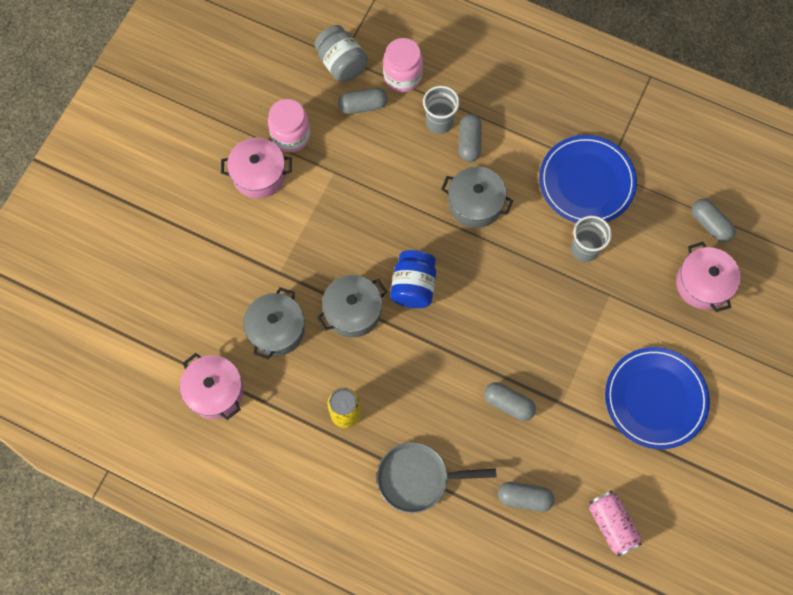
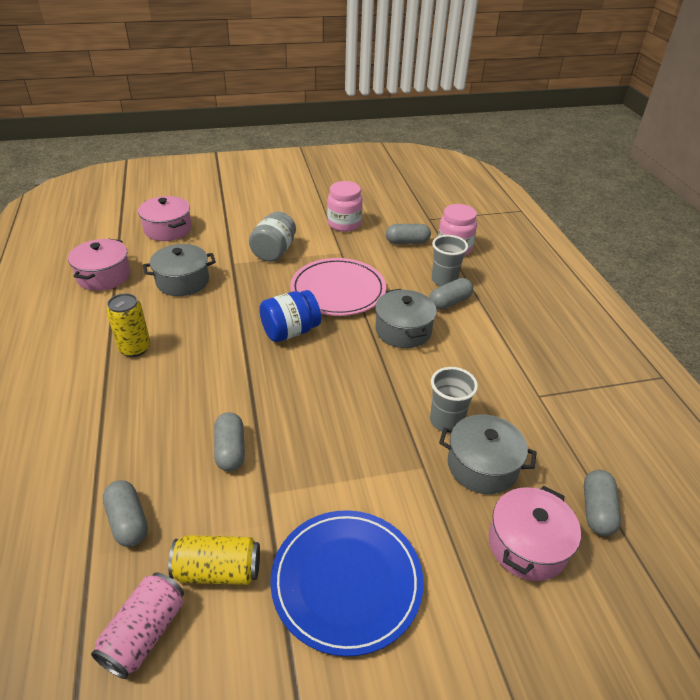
camera: 50 degrees right, 30 degrees down
(259, 175) = (299, 224): pink pot -> pink pot (168, 229)
(341, 64) = (425, 221): grey jar -> grey jar (274, 252)
(353, 311) = (234, 310): grey pot -> grey pot (482, 466)
(363, 106) = (407, 242): grey capsule -> grey capsule turned 45 degrees counterclockwise
(388, 214) = (338, 290): none -> pink plate
(418, 478) = (98, 424): grey pan -> none
(586, 182) = (510, 387): blue plate -> none
(598, 464) = (218, 570): none -> yellow can

